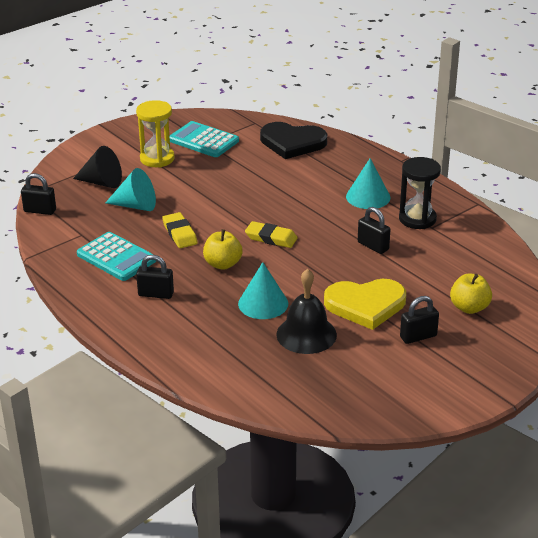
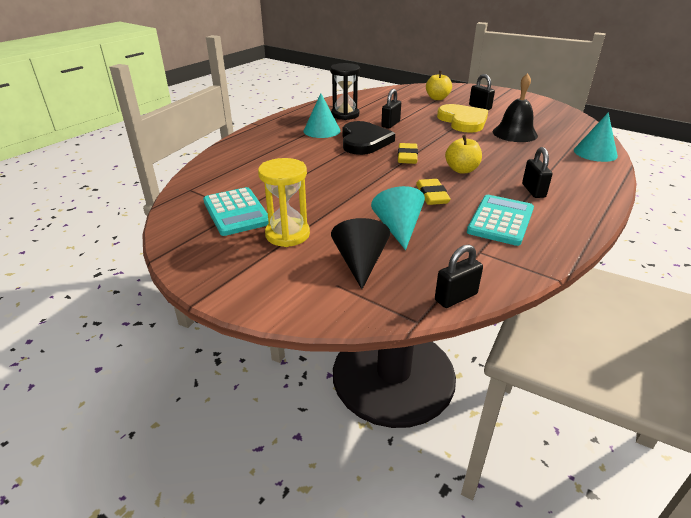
camera: 105 degrees left, 0 degrees up
(40, 211) = (456, 297): black padlock -> black padlock turned 60 degrees clockwise
(180, 233) = (432, 195): yellow eraser -> yellow eraser turned 60 degrees counterclockwise
(203, 140) = (236, 212): turquoise calculator -> turquoise calculator turned 45 degrees counterclockwise
(263, 303) = (497, 149): turquoise cone -> turquoise cone (595, 153)
(292, 143) = (234, 166): black heart -> black heart (364, 141)

